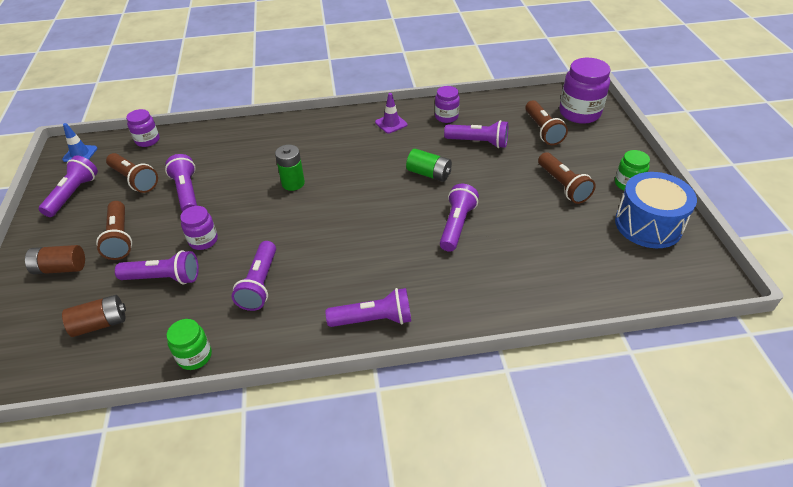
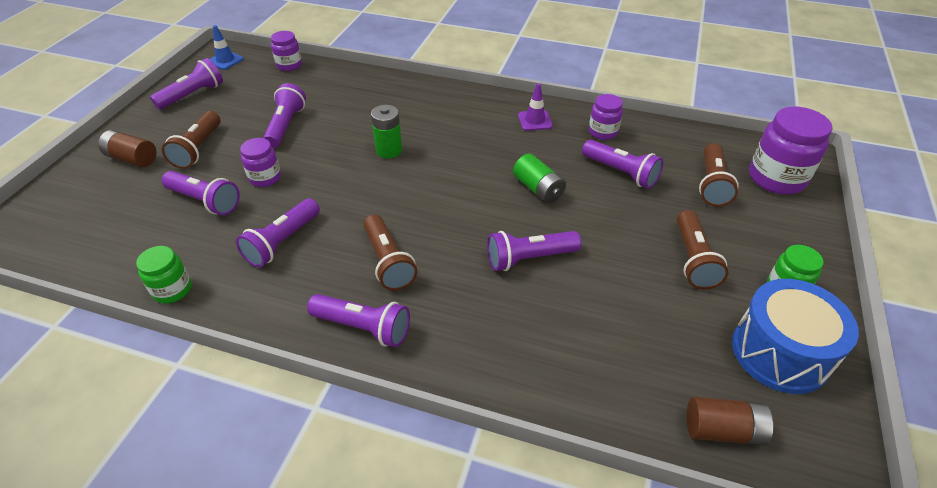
camera: 25 degrees right, 0 degrees up
(100, 324) = (122, 223): brown battery -> brown battery (722, 430)
(134, 180) = (251, 99): brown flashlight -> brown flashlight (388, 262)
(457, 225) = (529, 258): purple flashlight -> purple flashlight turned 150 degrees counterclockwise

